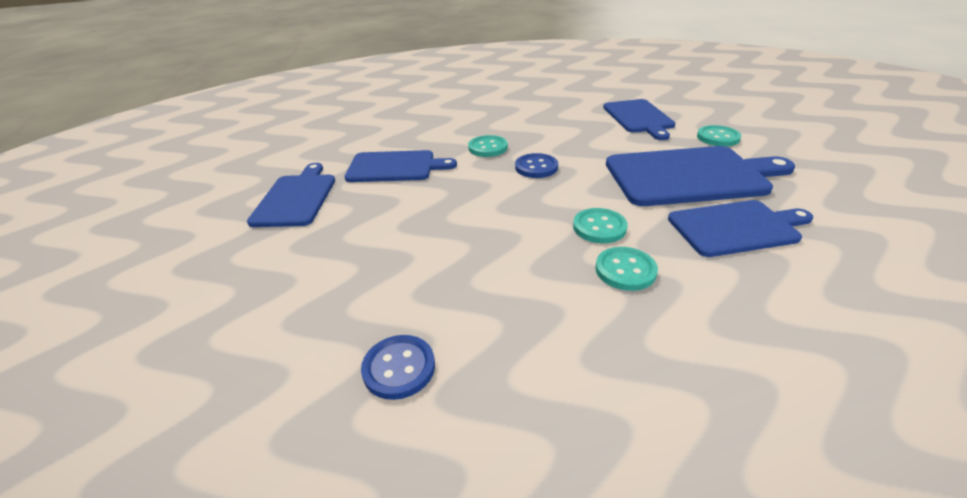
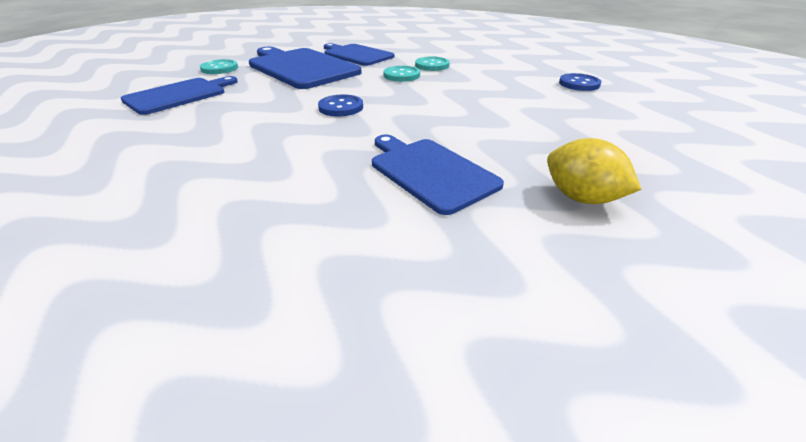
camera: 130 degrees left, 0 degrees up
(296, 198) = (581, 198): blue cutting board -> yellow lemon
(488, 148) = (319, 139): turquoise button -> none

